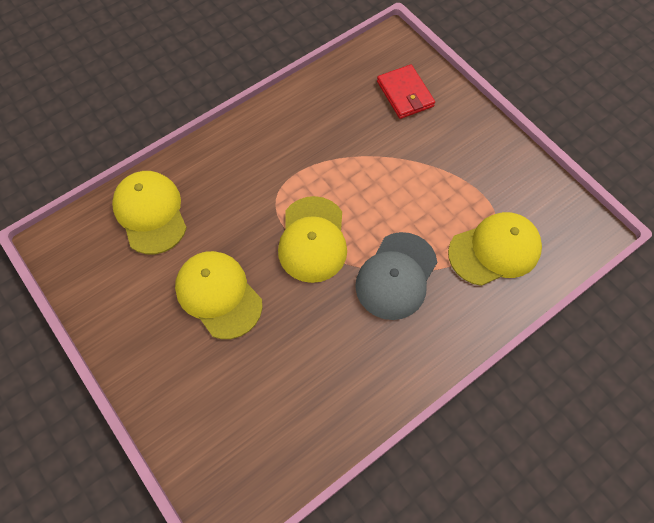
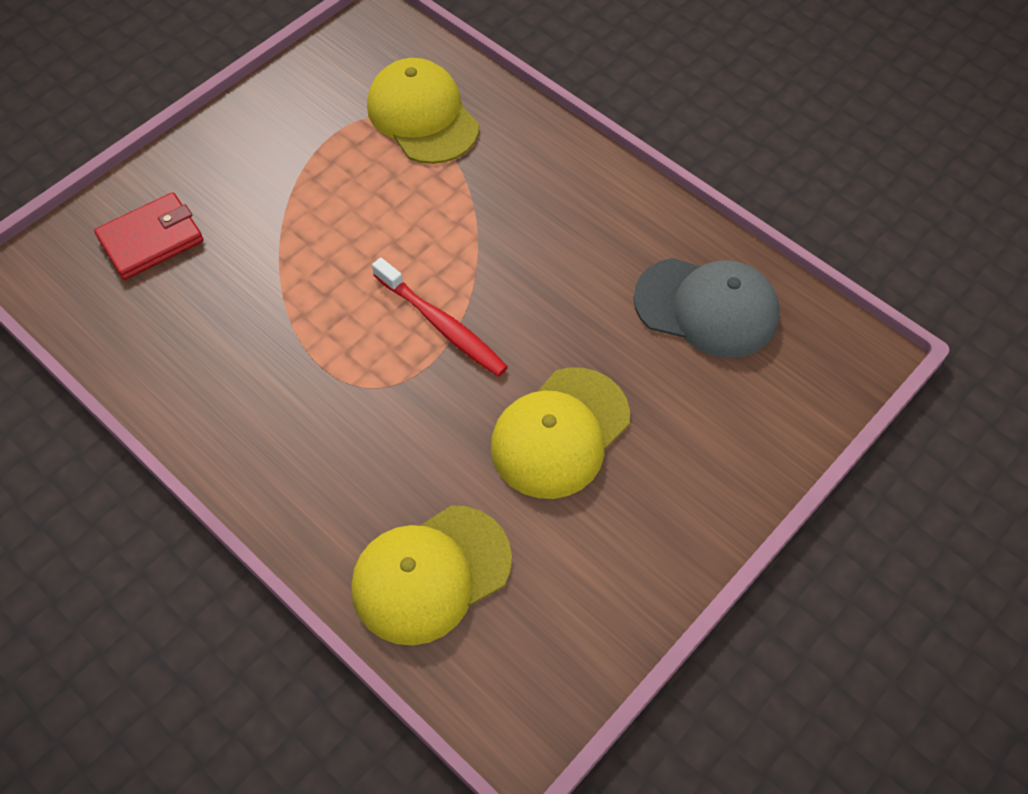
camera: 100 degrees left, 5 degrees down
(313, 239) = (442, 325): yellow cap -> red toothbrush
(396, 276) = (482, 217): grey cap -> grey cap (707, 307)

